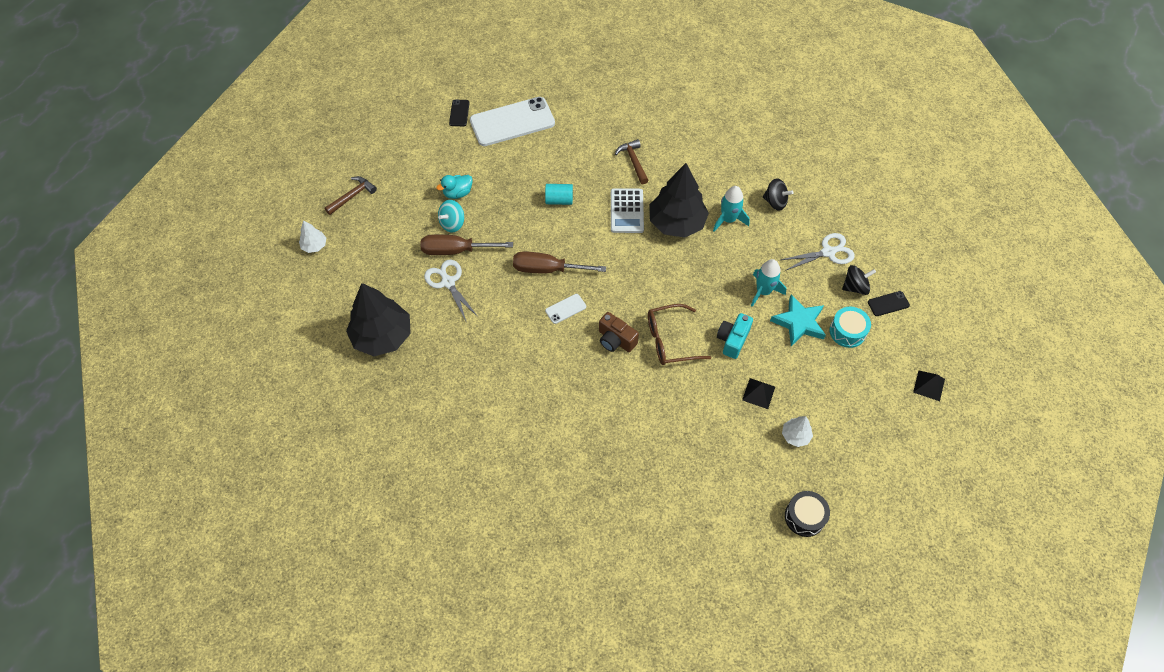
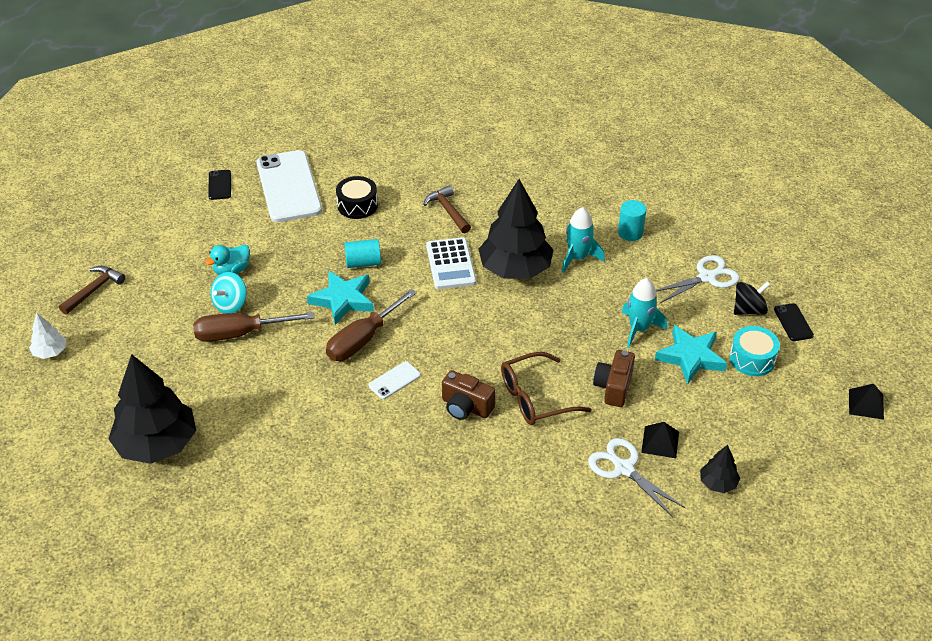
camera: 10 degrees left, 15 degrees down
(448, 282) = (235, 370): white scissors -> white scissors (623, 468)
(512, 122) = (288, 187): white phone -> white phone turned 75 degrees counterclockwise
(538, 231) = (343, 300): none -> turquoise star
(547, 269) = (363, 340): brown screwdriver -> brown screwdriver turned 45 degrees counterclockwise
(732, 340) = (613, 387): turquoise camera -> brown camera
(775, 202) = (630, 233): black spinning top -> turquoise cylinder
(795, 436) = (718, 483): white tree -> black tree
(804, 517) = (753, 576): black drum -> black drum (357, 205)
(888, 303) = (793, 322): black phone -> black phone turned 75 degrees counterclockwise

